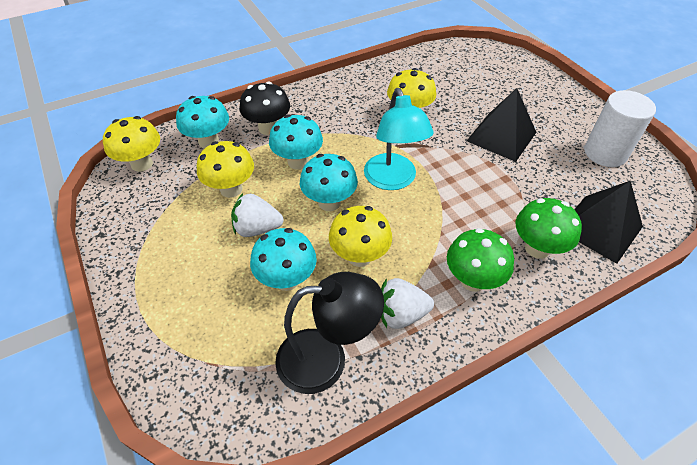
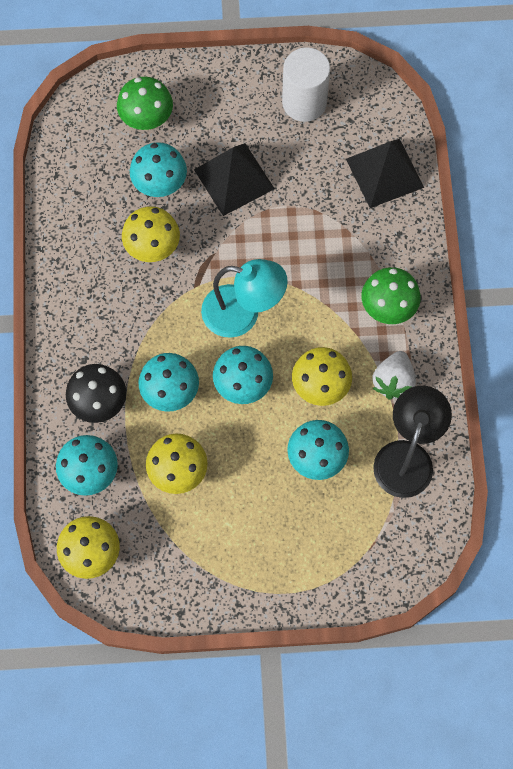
camera: 65 degrees left, 20 degrees up
(257, 228) = (244, 464): white strawberry -> none
(460, 101) = (160, 185): none -> turquoise mushroom
(537, 248) = (381, 237): green mushroom -> green mushroom (147, 120)

